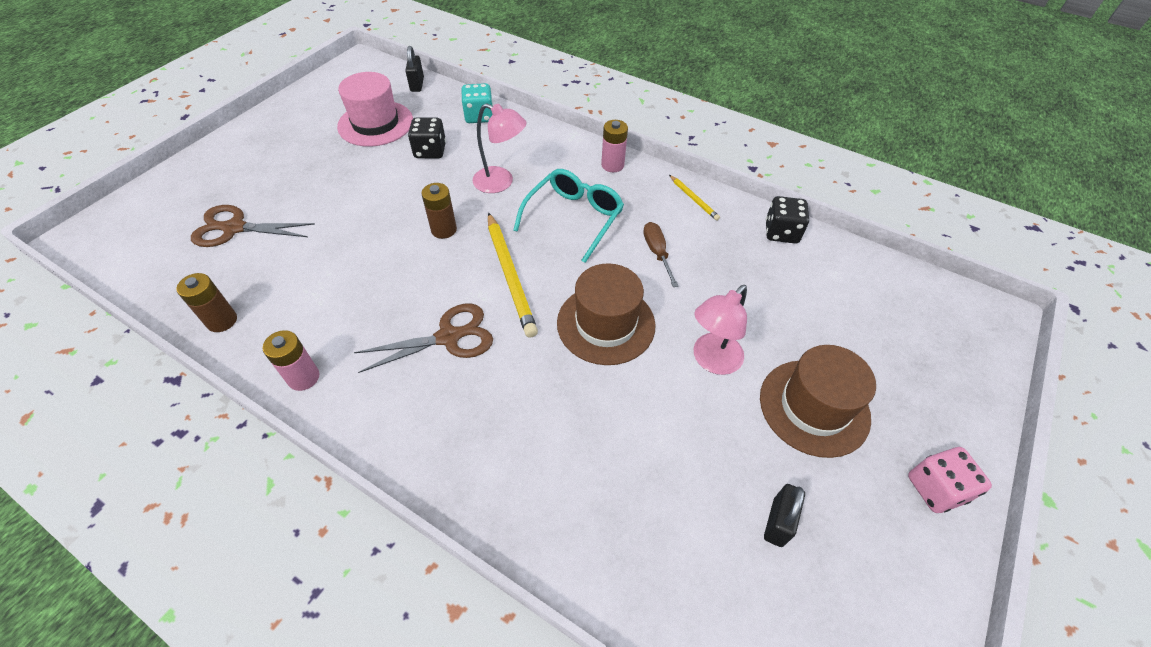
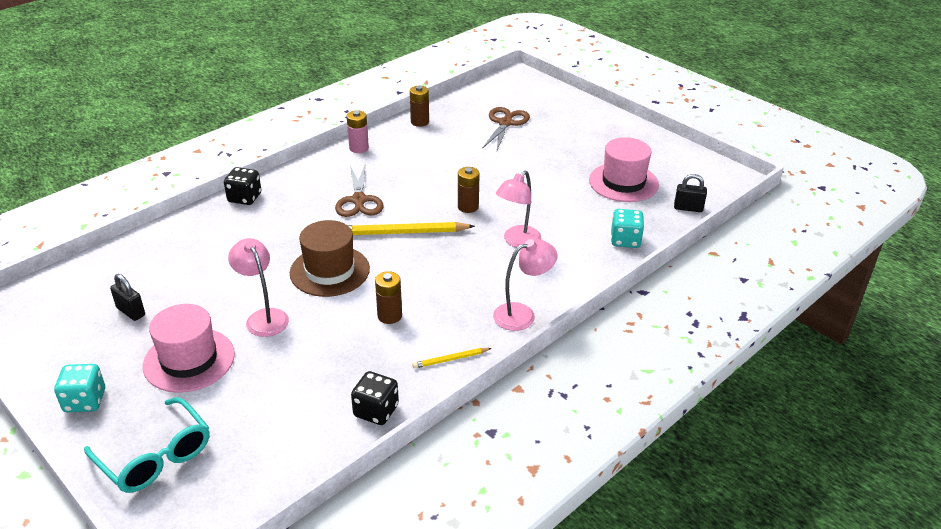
camera: 105 degrees right, 15 degrees down
(430, 151) = (574, 208): black dice -> black dice (244, 198)
(574, 218) = (454, 275): turquoise glasses -> turquoise glasses (156, 457)
(612, 165) = (522, 314): pink battery -> pink lamp
(657, 253) = (389, 316): brown screwdriver -> brown battery
(814, 407) = (189, 360): brown hat -> pink hat
(935, 488) = (85, 401): pink dice -> turquoise dice

